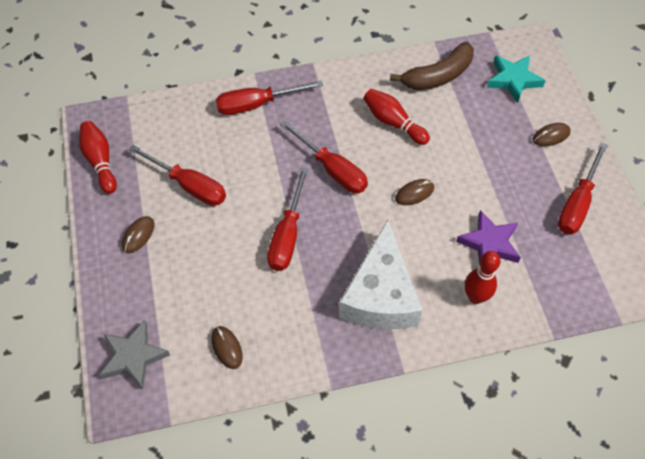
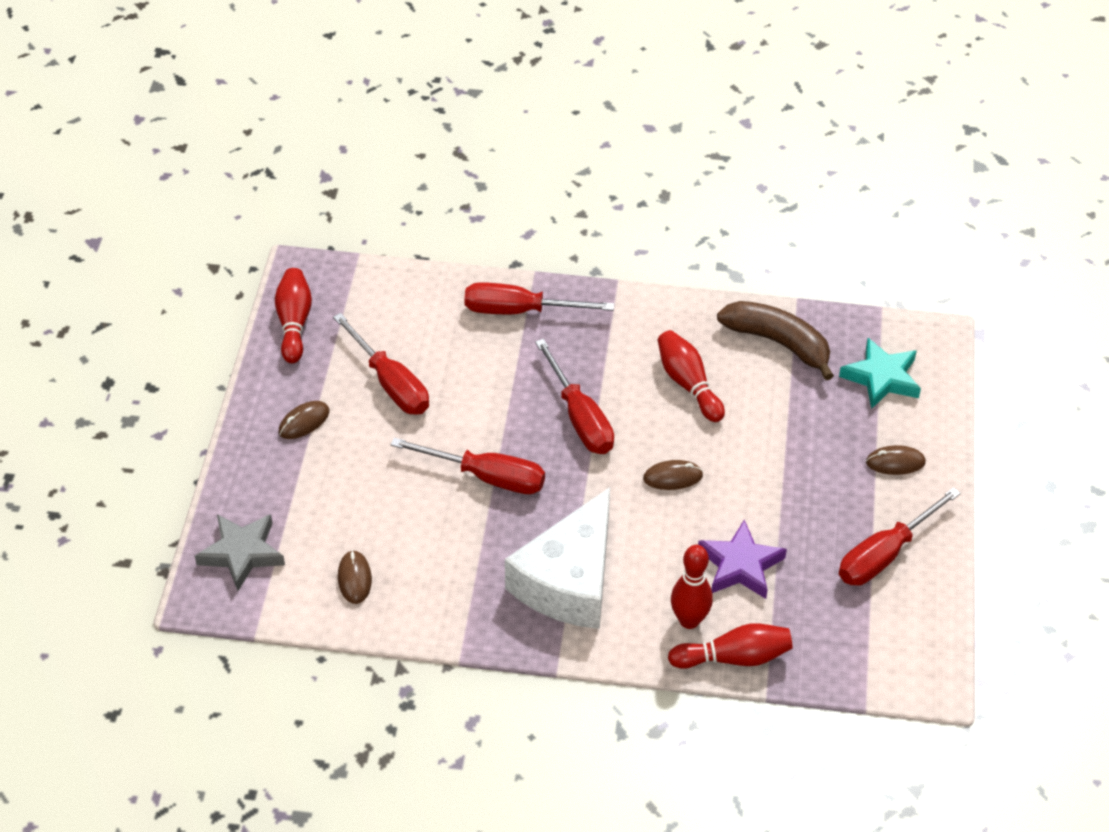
camera: 20 degrees right, 10 degrees down
(287, 235) = (486, 477): red screwdriver -> red screwdriver turned 105 degrees counterclockwise
(437, 76) = (778, 343): brown banana -> brown banana turned 135 degrees counterclockwise
(518, 315) = (734, 657): none -> red bowling pin

